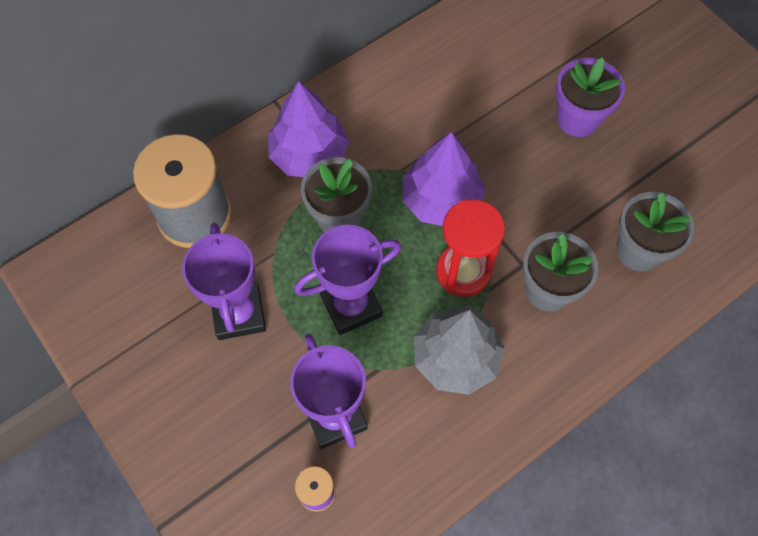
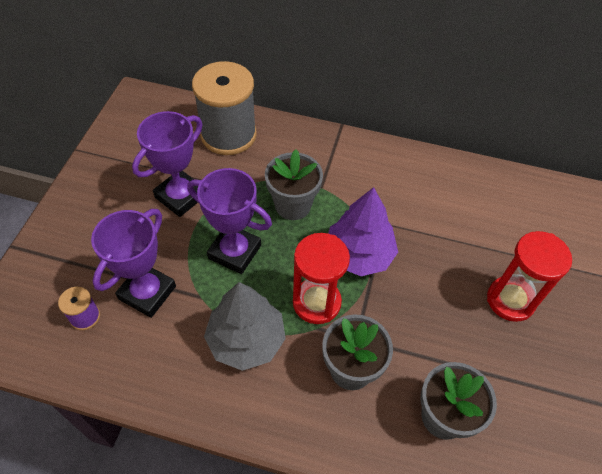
camera: 50 degrees right, 10 degrees down
(309, 154) = (322, 163): purple tree -> none
(577, 119) = (510, 300): purple flower pot -> red hourglass

